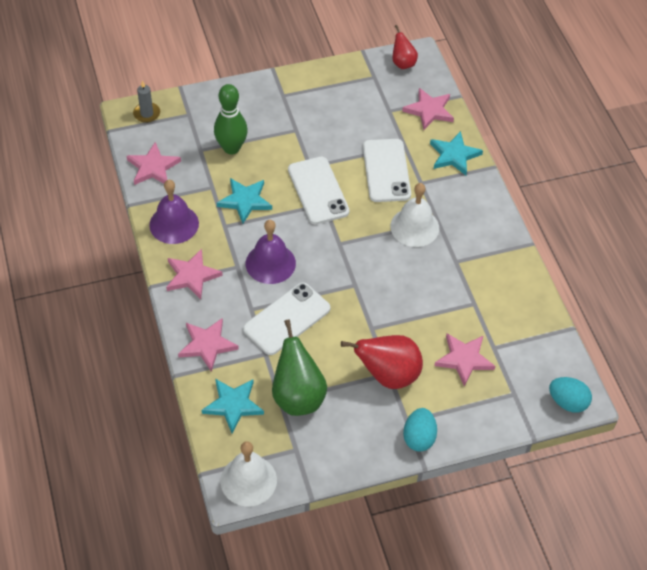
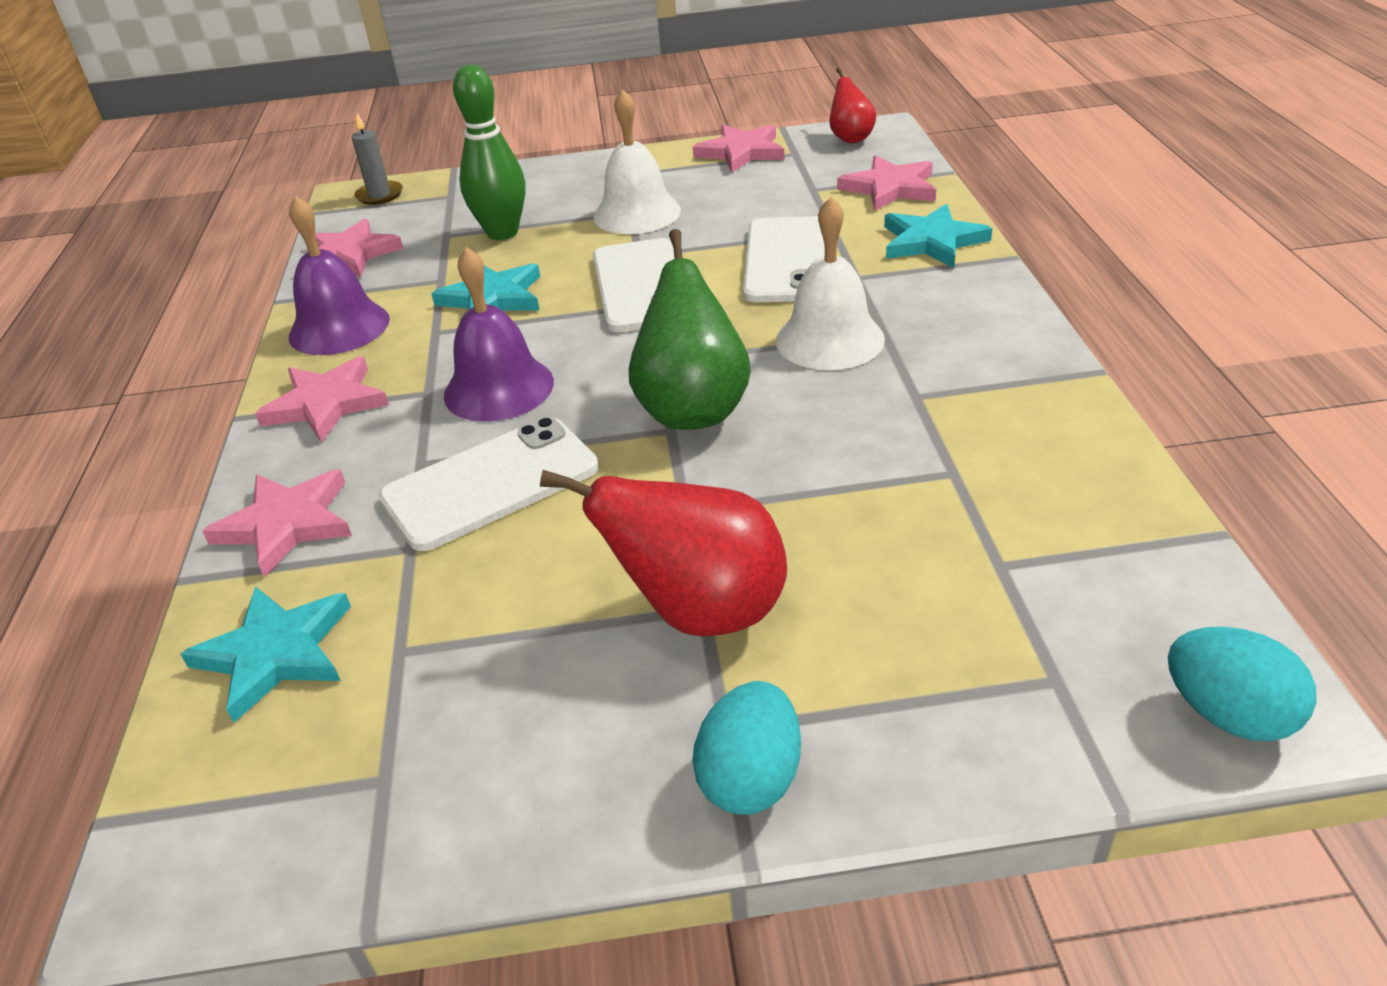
camera: 15 degrees right, 15 degrees down
(248, 480) = (209, 855): white bell -> white bell (637, 213)
(298, 396) = (446, 644): green pear -> green pear (693, 409)
(464, 359) = (914, 587): pink star -> pink star (741, 152)

